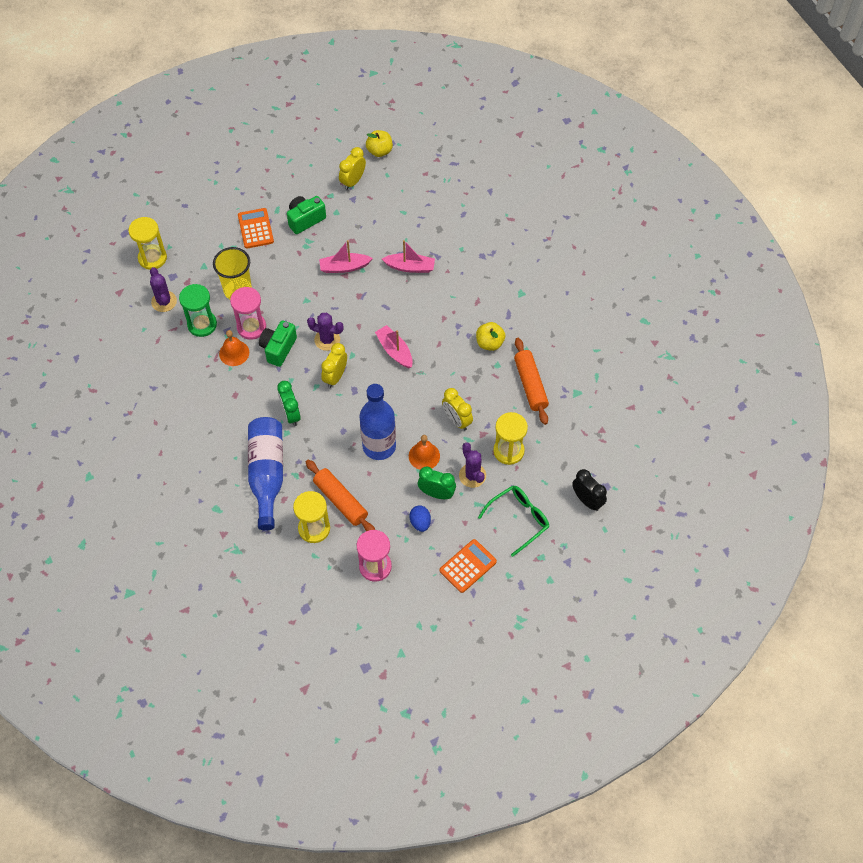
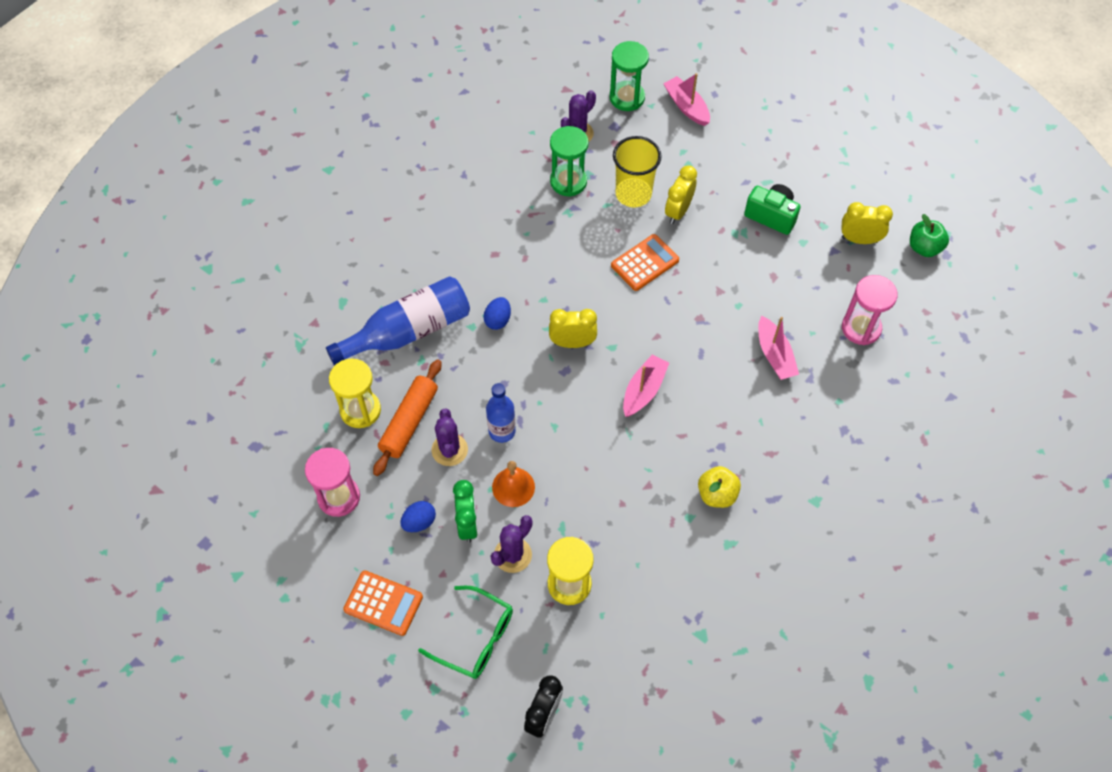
camera: 65 degrees right, 0 degrees up
(152, 258) = (627, 98): yellow hourglass -> green hourglass
(234, 353) = (548, 228): orange bell -> none
(251, 327) = (592, 229): pink hourglass -> pink hourglass (861, 328)
(255, 229) = (727, 173): orange calculator -> orange calculator (645, 263)
(278, 348) = (578, 268): green camera -> none
(291, 414) = (498, 320): green clock -> blue egg
(327, 340) = (618, 312): purple cactus -> purple cactus (449, 450)
(344, 267) = (730, 285): pink boat -> pink boat (686, 106)
(379, 151) = (924, 248): yellow apple -> green apple
(379, 446) = (502, 431): blue bottle -> blue bottle, size x0.61
(457, 420) = (582, 503): yellow clock -> yellow clock (678, 211)
(530, 385) = (681, 570): orange rolling pin -> none

